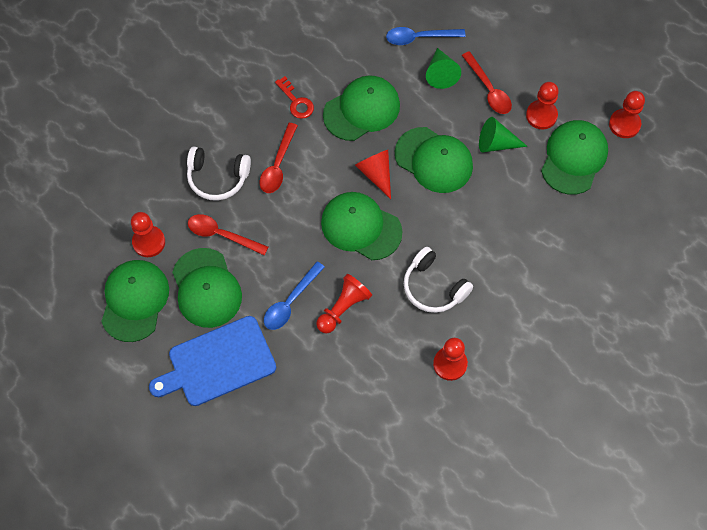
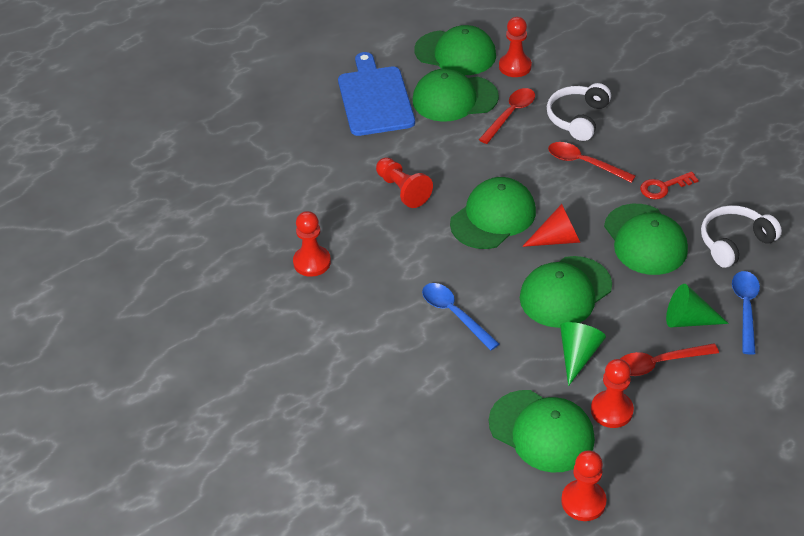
camera: 105 degrees right, 20 degrees down
(290, 302) = (422, 153): blue spoon -> blue spoon (454, 314)
(433, 287) = (404, 264): white headphones -> white headphones (734, 242)

